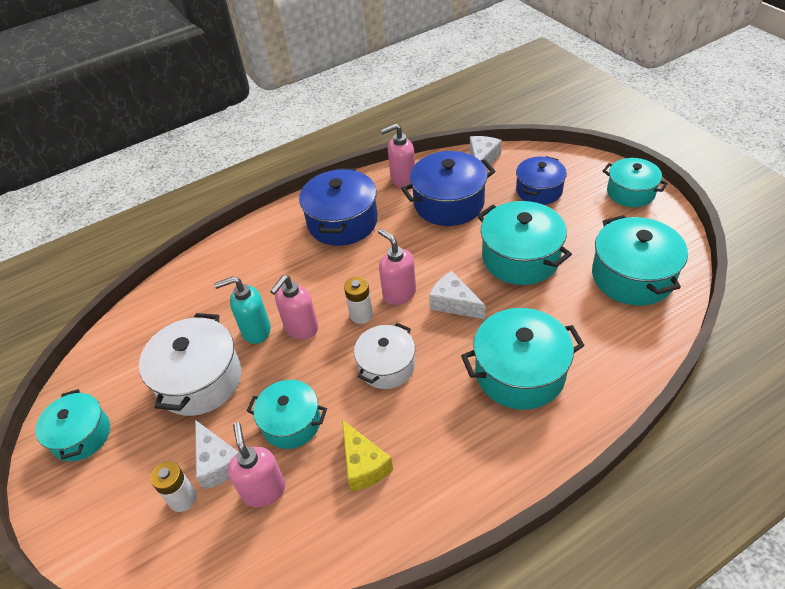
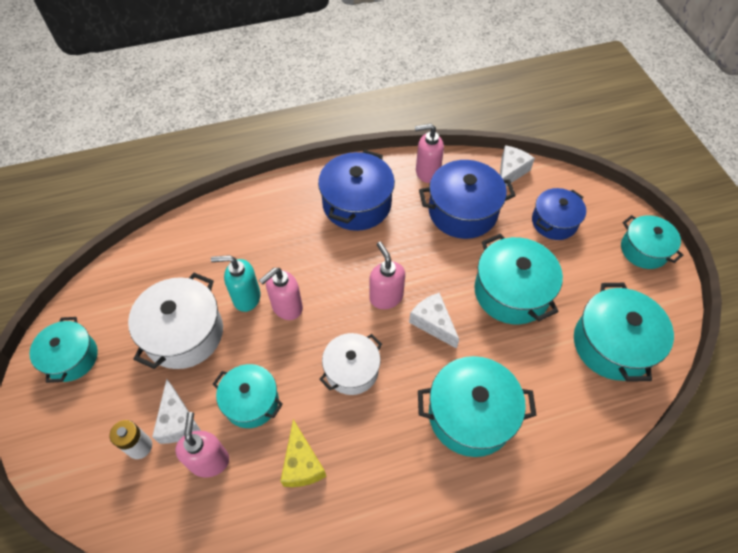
camera: 10 degrees right, 10 degrees up
(361, 315) = (344, 309): white battery -> none

